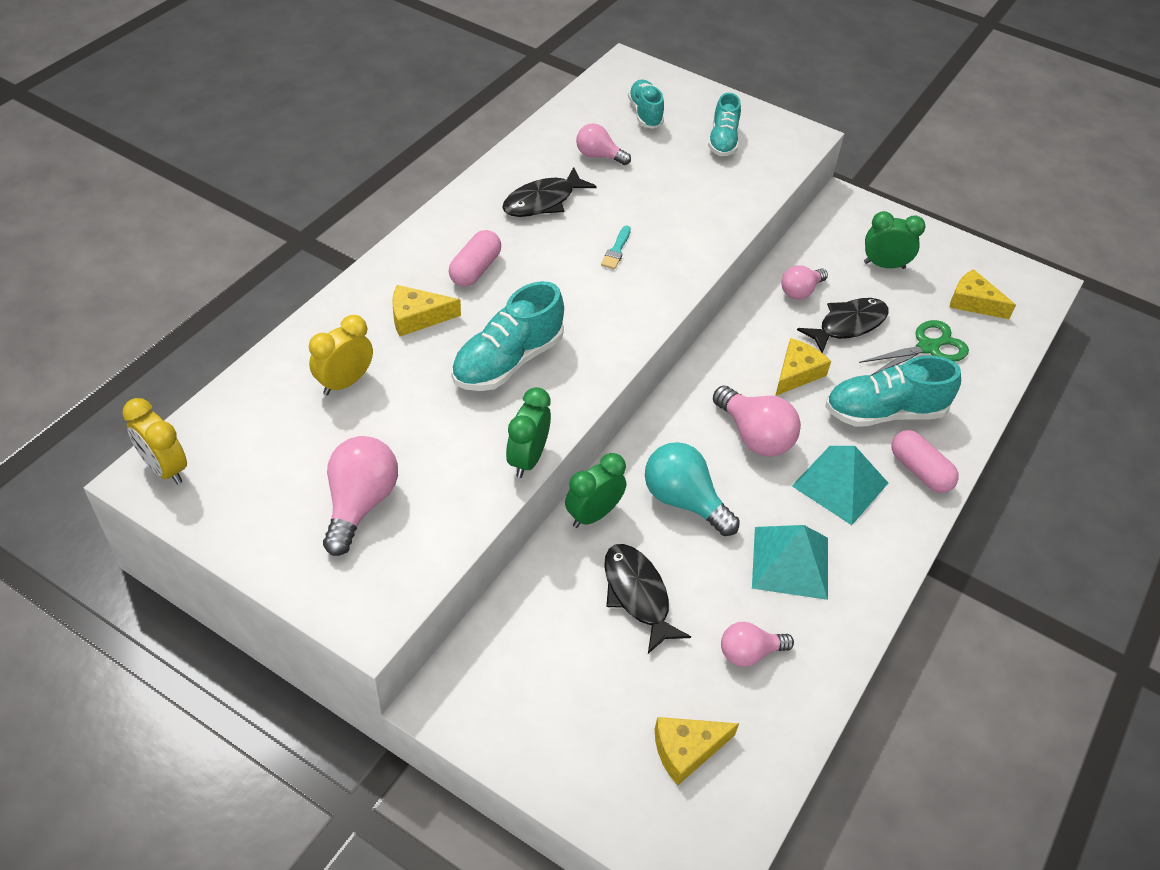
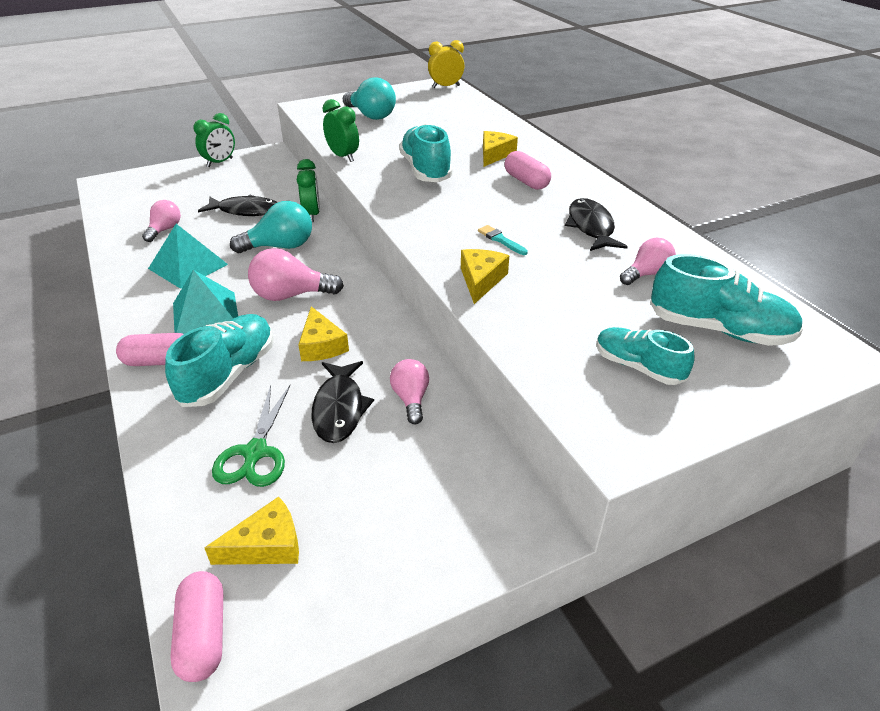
camera: 125 degrees right, 10 degrees down
(345, 382) = (460, 127): yellow clock -> none
(360, 504) = (371, 115): pink light bulb -> turquoise light bulb
(645, 113) = (718, 330): turquoise shoe -> turquoise shoe, size x1.55
(686, 750) = (154, 196): yellow cheese -> yellow cheese (481, 280)
(884, 265) = (393, 494): green clock -> green clock (220, 162)
(1038, 297) = (203, 635): none -> pink capsule

